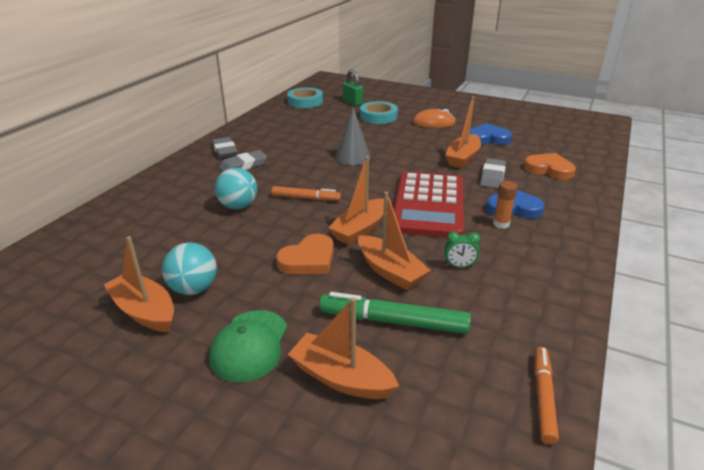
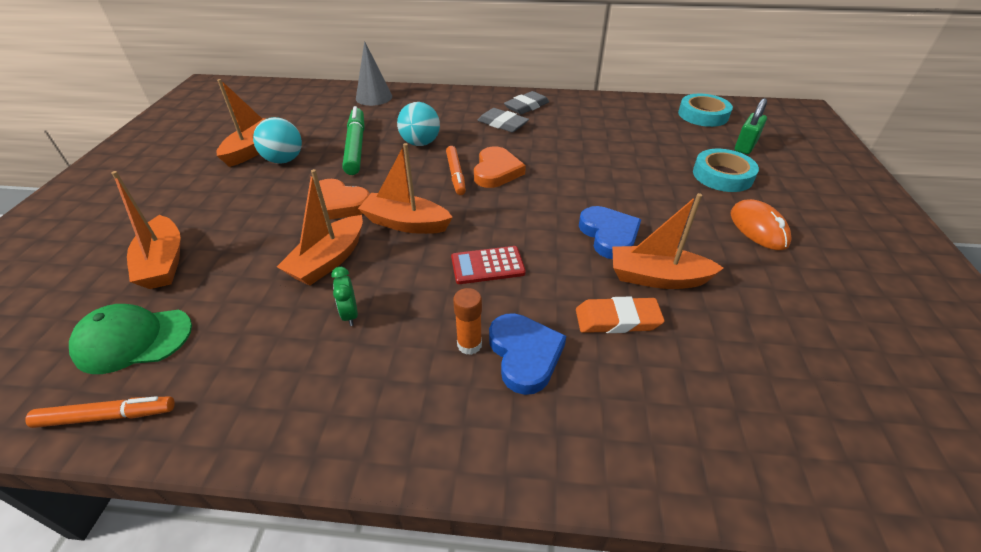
camera: 70 degrees right, 10 degrees up
(249, 345) = (210, 205): green cap -> green cap (133, 340)
(341, 378) = (163, 263): orange boat -> orange boat turned 150 degrees clockwise
(353, 157) = (576, 182): grey cone -> grey cone (374, 97)
(393, 321) = (241, 279): green marker -> green marker (356, 146)
(429, 205) = (487, 266): red calculator -> red calculator, size x0.45
(488, 138) = (764, 298): blue heart -> blue heart (609, 235)
(492, 176) = (617, 319): grey eraser -> orange eraser
(549, 169) = (705, 396): orange heart -> orange heart (496, 171)

